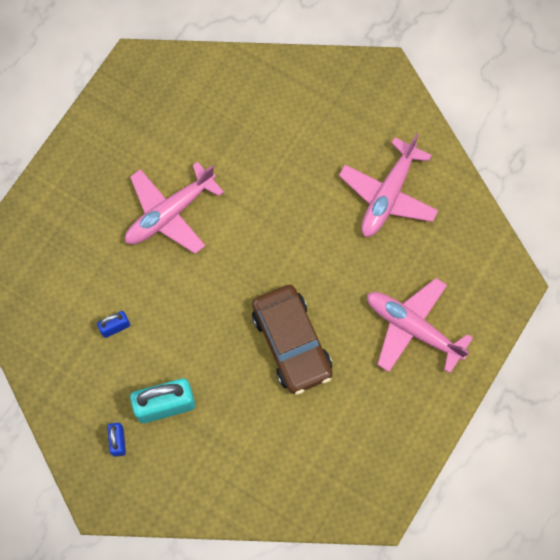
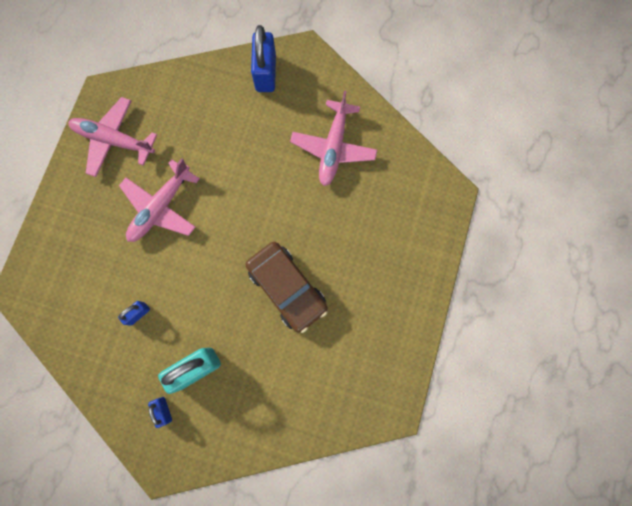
camera: 15 degrees left, 5 degrees up
(331, 86) = (265, 73): none -> blue padlock
(412, 328) = (381, 250): pink plane -> pink plane (114, 140)

